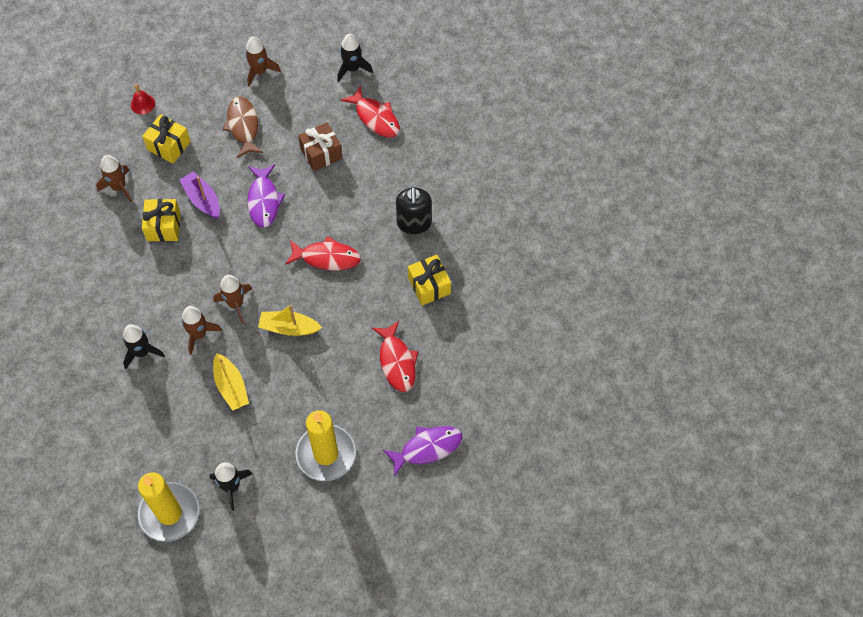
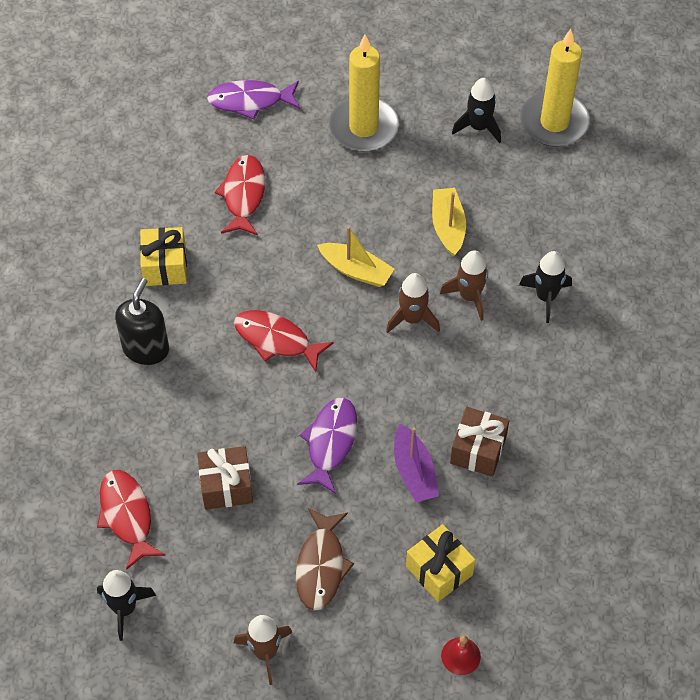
camera: 160 degrees left, 5 degrees down
(119, 187) = (527, 528): brown rocket -> none
(163, 226) = (478, 450): yellow gift -> brown gift

